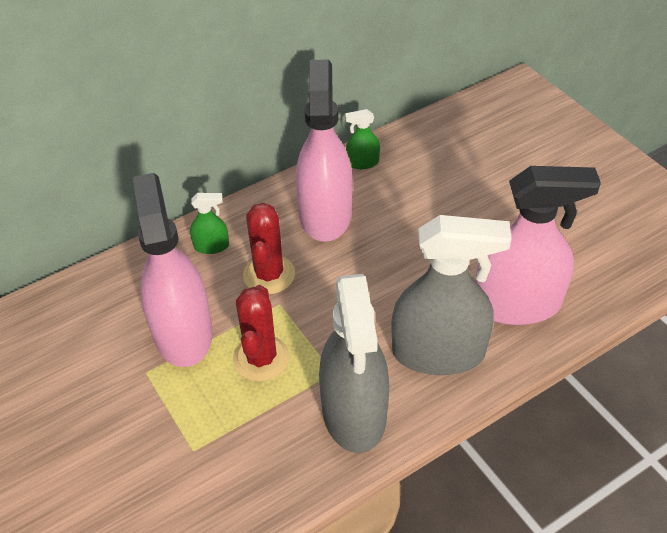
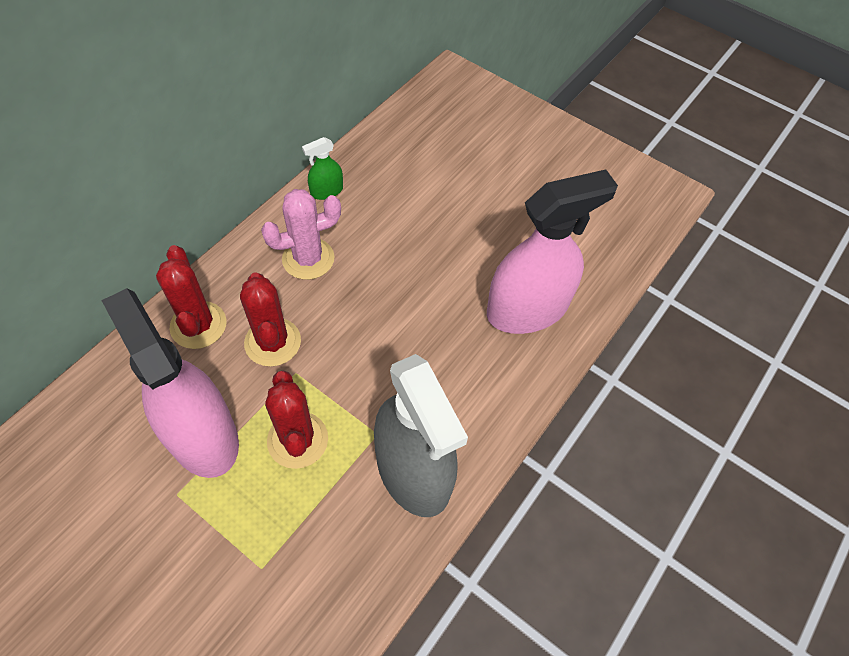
camera: 25 degrees left, 10 degrees up
(211, 246) = (198, 325): green spray bottle -> red cactus
(325, 214) = (308, 259): pink spray bottle -> pink cactus
(438, 353) = (472, 381): grey spray bottle -> none

